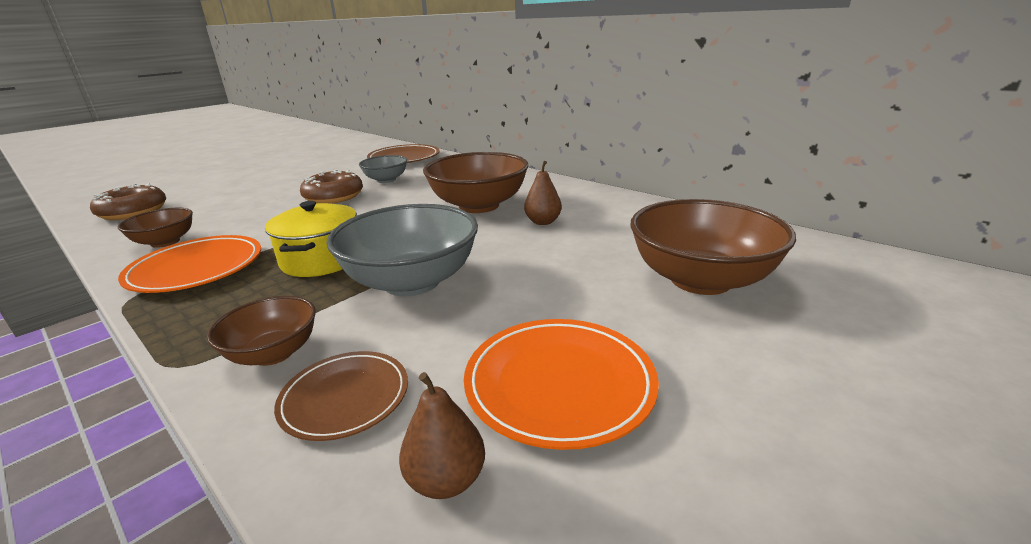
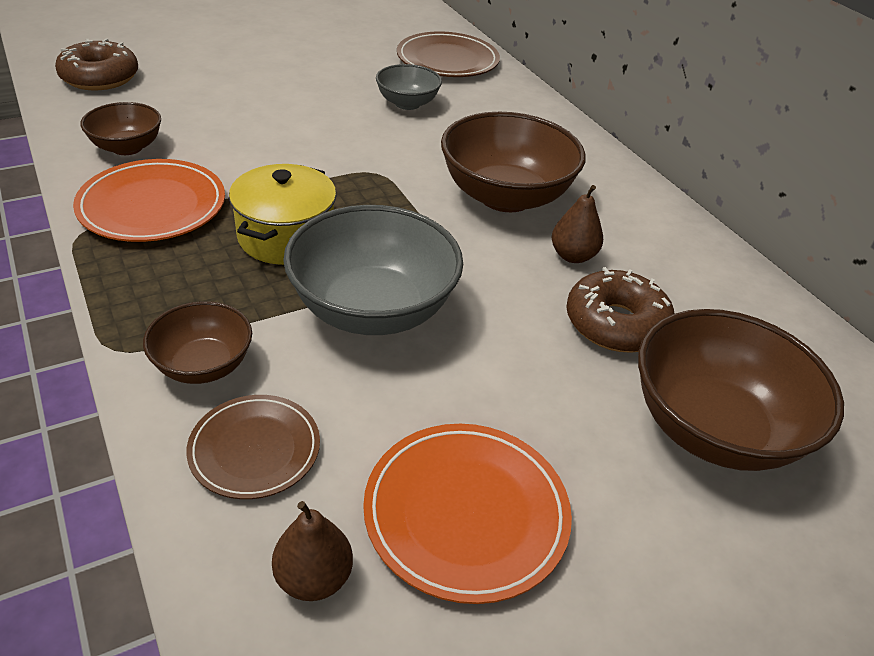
camera: 15 degrees right, 15 degrees up
(334, 197) = (332, 120): brown donut -> brown donut (616, 324)

